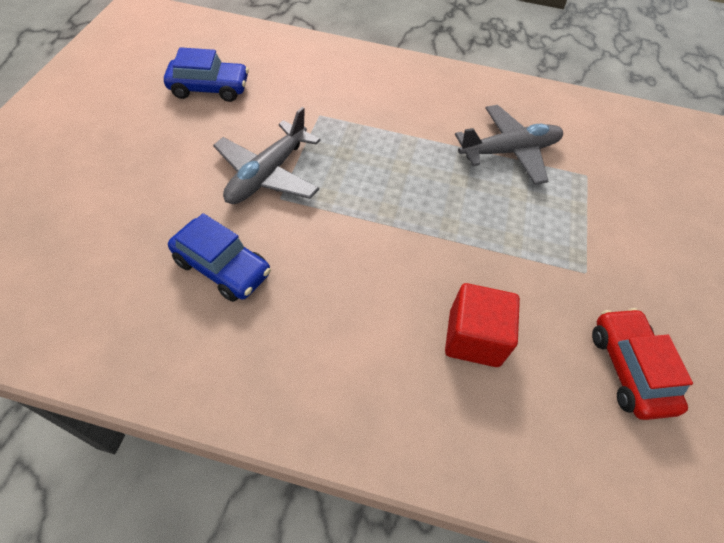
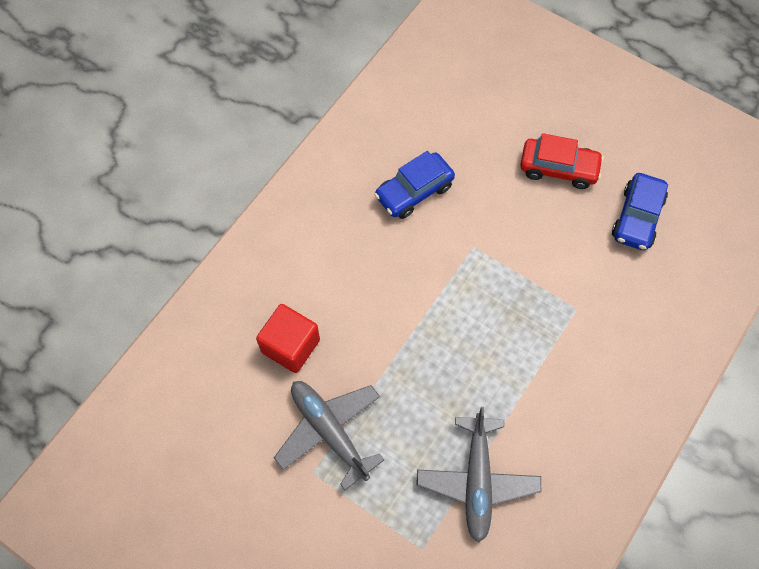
camera: 115 degrees right, 10 degrees up
(267, 174) = (504, 243): grey plane -> grey plane (329, 431)
(629, 369) = (220, 451): red car -> red car (558, 168)

